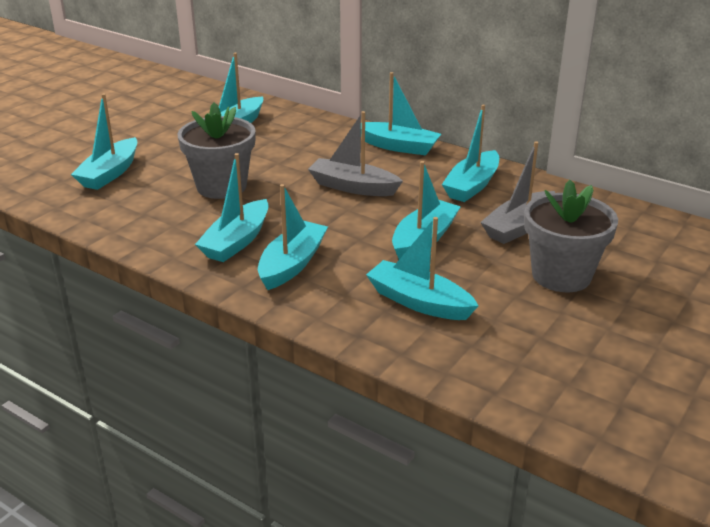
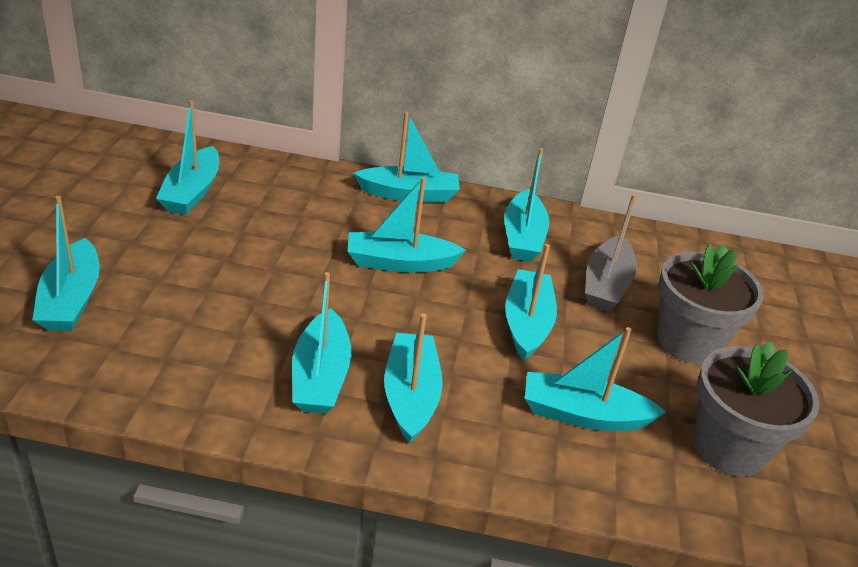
camera: 30 degrees left, 5 degrees up
(221, 186) = (242, 292): grey flower pot -> grey flower pot (729, 447)
(353, 187) = (400, 263): grey boat -> turquoise boat

